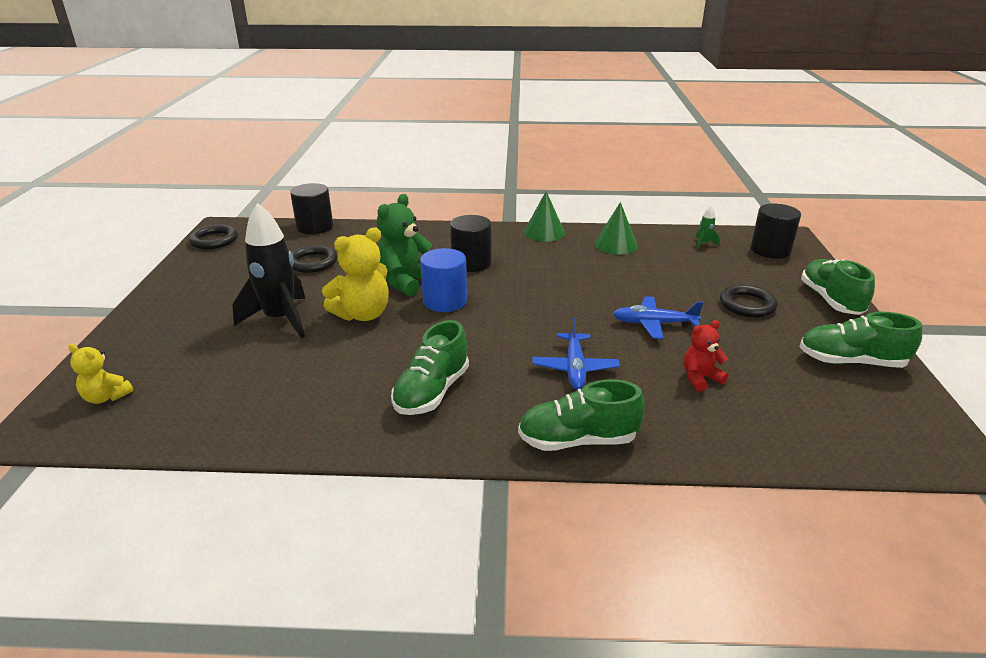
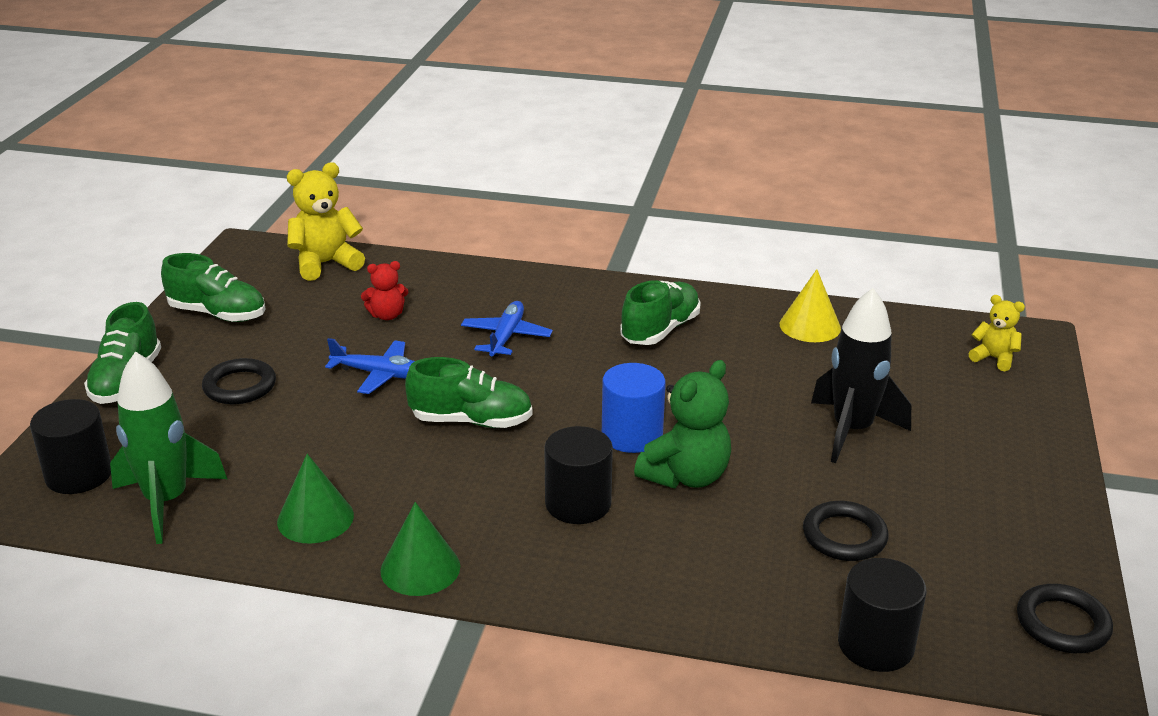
camera: 170 degrees left, 0 degrees up
(276, 415) = (810, 326): none -> yellow cone
(363, 314) = (743, 426): yellow teddy bear -> yellow teddy bear (325, 264)
(577, 440) = (538, 283): green shoe -> green shoe (471, 421)
(704, 244) = (167, 502): green rocket -> green rocket, size x2.45

